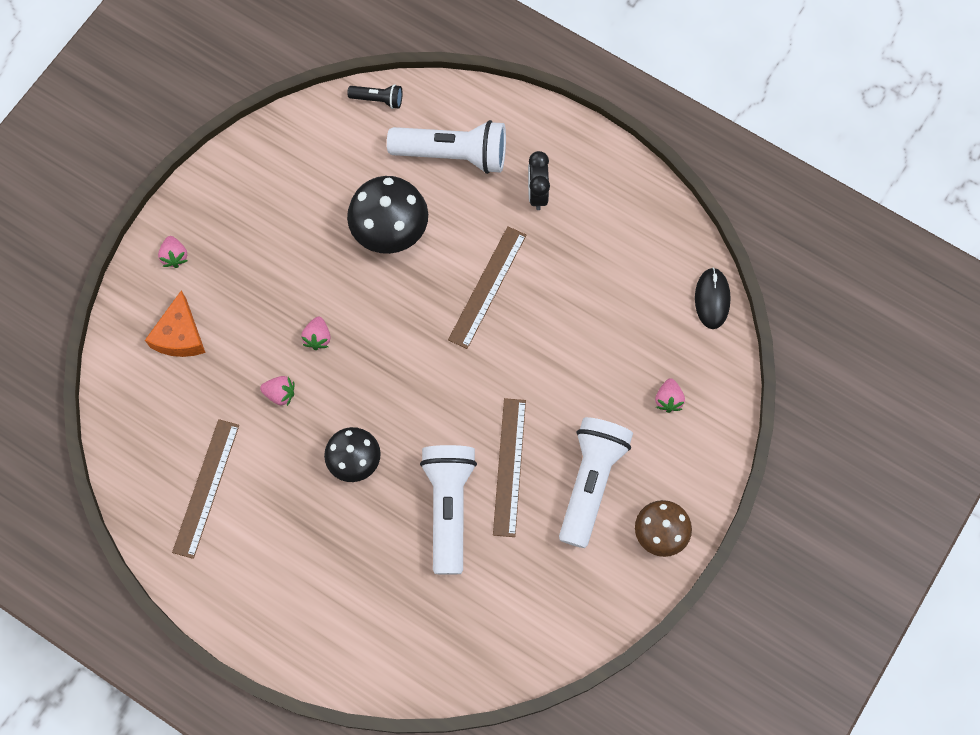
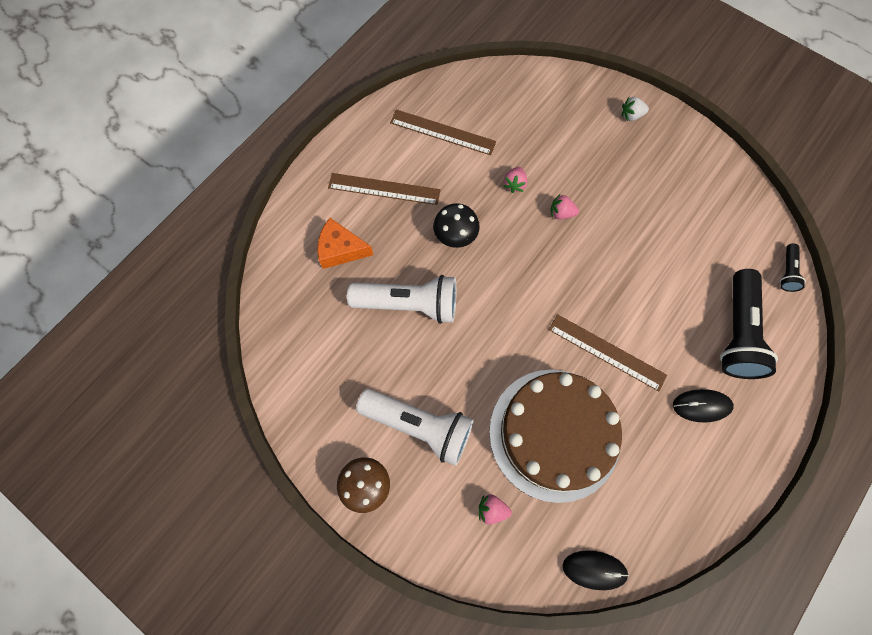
camera: 95 degrees right, 0 degrees up
(175, 256) = (631, 115): pink strawberry -> white strawberry
(180, 335) = (565, 118): orange cheese -> orange cheese (341, 249)
(390, 229) = (660, 274): black mushroom -> none
(453, 155) = (736, 332): white flashlight -> black flashlight
(509, 467) = (439, 356): brown ruler -> brown ruler (384, 189)
(537, 193) = (701, 406): black clock -> black mouse
(583, 339) = (554, 434): none -> brown cake

